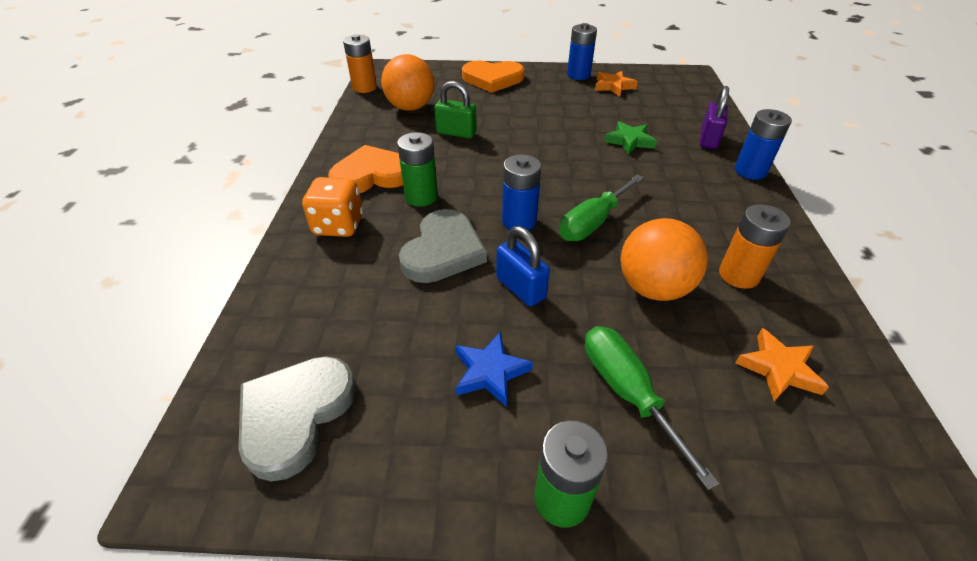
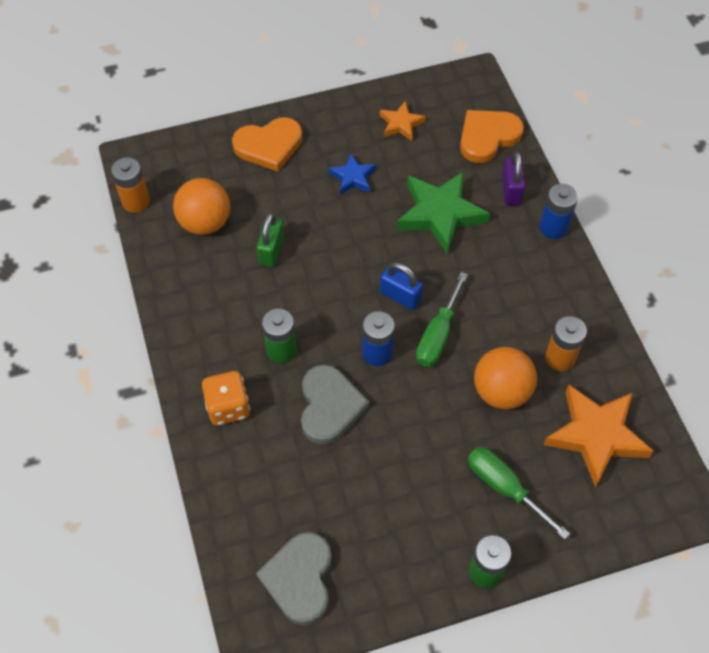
camera: 20 degrees left, 15 degrees up
(372, 175) = (221, 336): orange heart -> orange heart (487, 137)
(456, 133) = (271, 251): green padlock -> green padlock turned 75 degrees counterclockwise
(490, 372) = (411, 503): blue star -> blue star (353, 177)
(520, 288) = (405, 424): blue padlock -> blue padlock (400, 296)
(578, 75) = (358, 112): blue battery -> none
(629, 141) = (440, 214): green star -> green star, size x1.89
(778, 369) = (596, 435): orange star -> orange star, size x1.89

